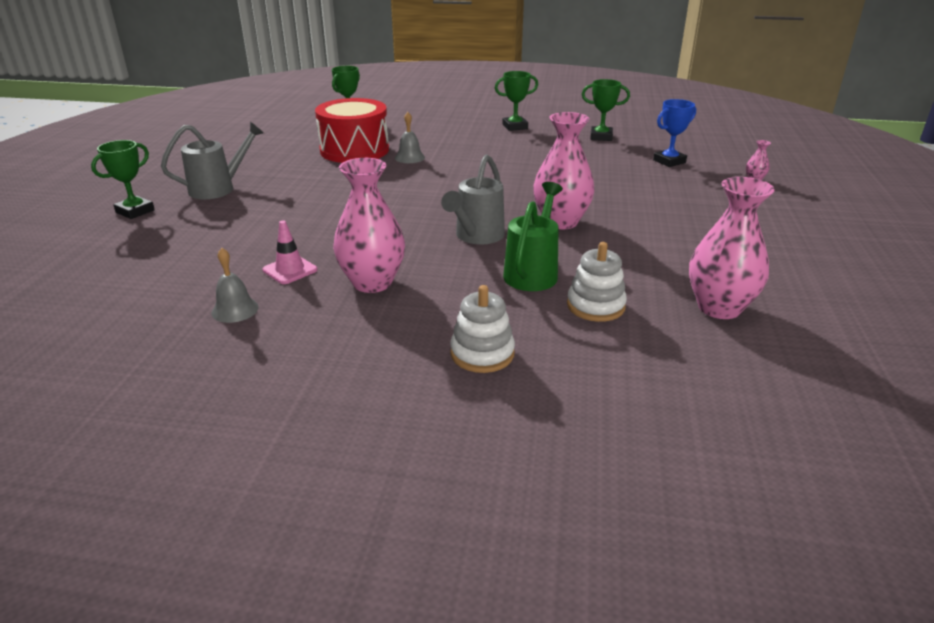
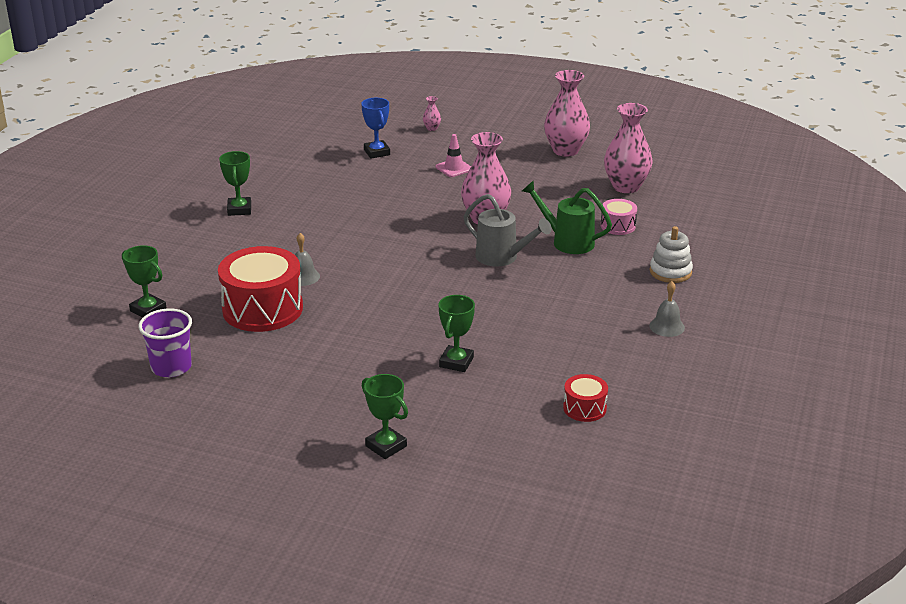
camera: 80 degrees left, 0 degrees up
(158, 302) = (584, 408): none -> red drum
(218, 188) = (342, 395): grey watering can -> none
(235, 310) = (602, 369): grey bell -> grey bell (667, 326)
(271, 134) = (171, 367): none -> purple cup
(290, 270) = (542, 346): pink traffic cone -> pink traffic cone (454, 168)
(372, 282) = (570, 308): pink vase -> pink vase (565, 150)
(595, 306) = (618, 226): white stacking toy -> pink drum
(601, 137) = (297, 170): green trophy -> green trophy (456, 362)

